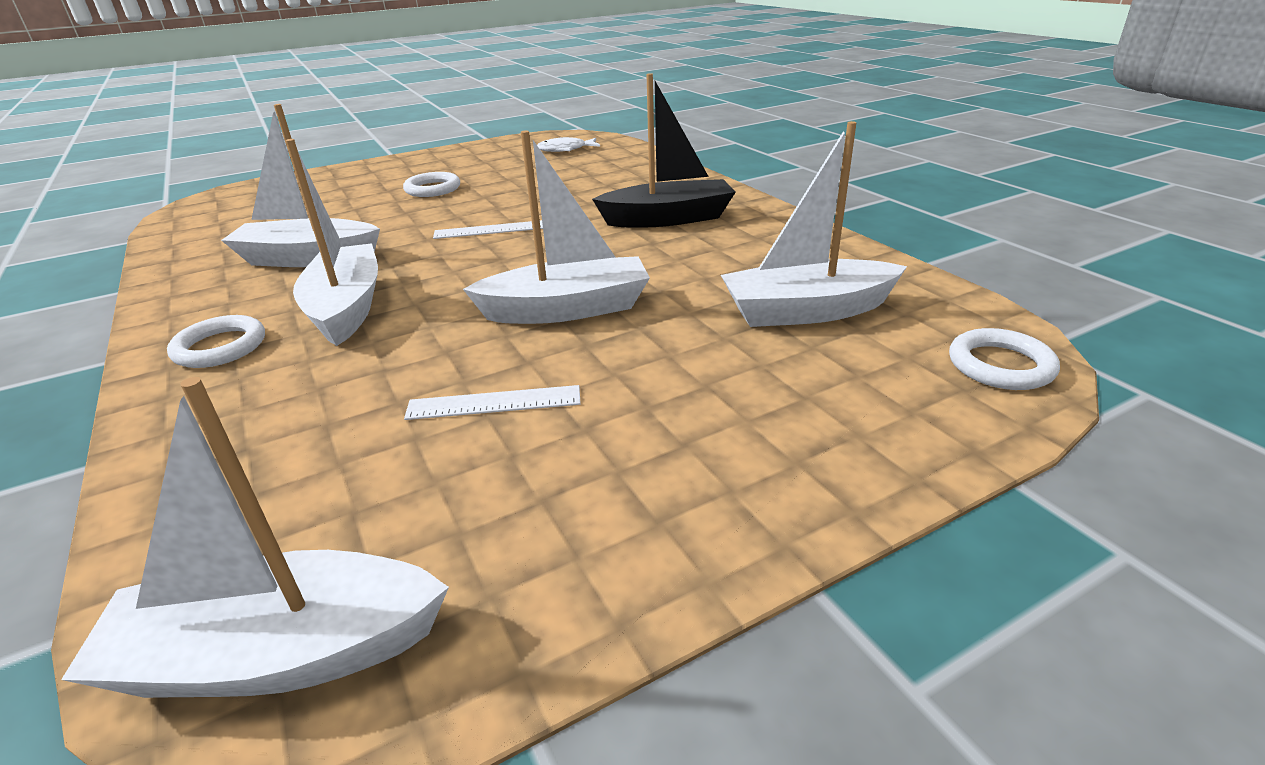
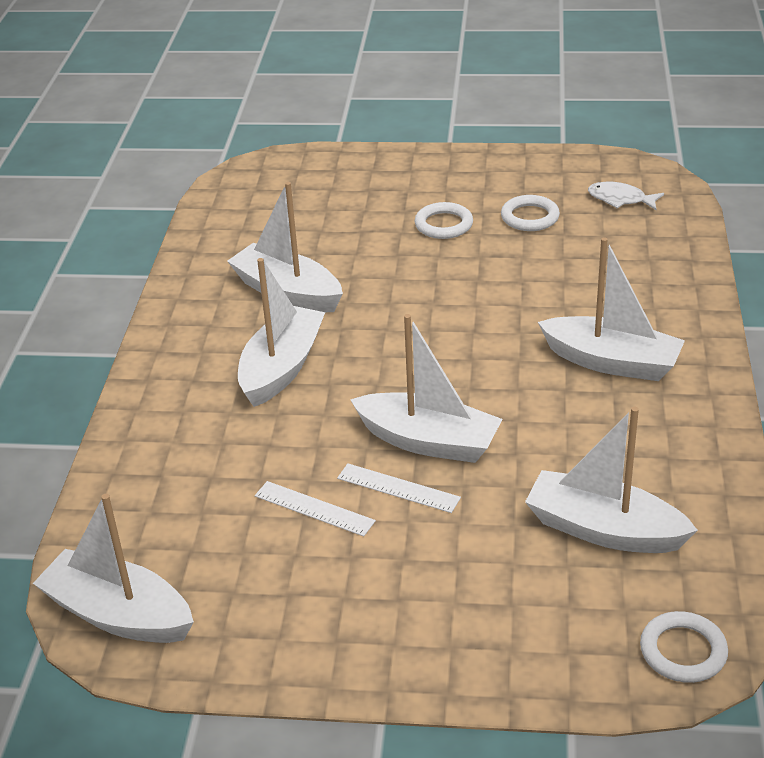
camera: 35 degrees right, 5 degrees up
(220, 347) = (184, 374): white ring -> white ring (530, 217)
(489, 230) = (446, 312): white ruler -> white ruler (398, 488)
(668, 219) = (612, 362): black boat -> white boat

